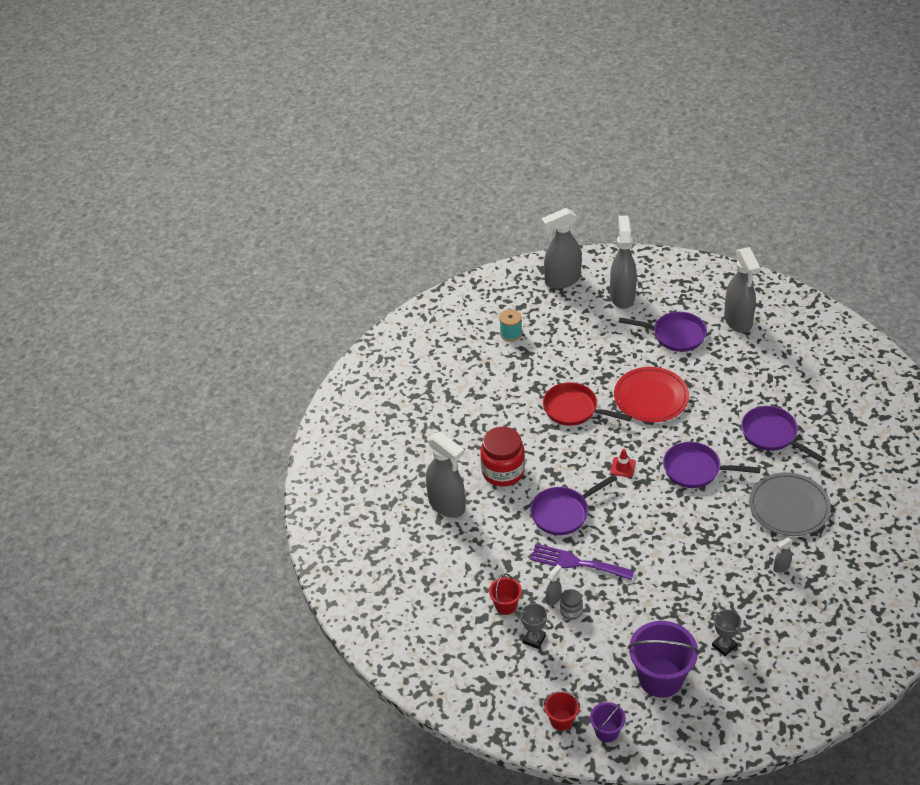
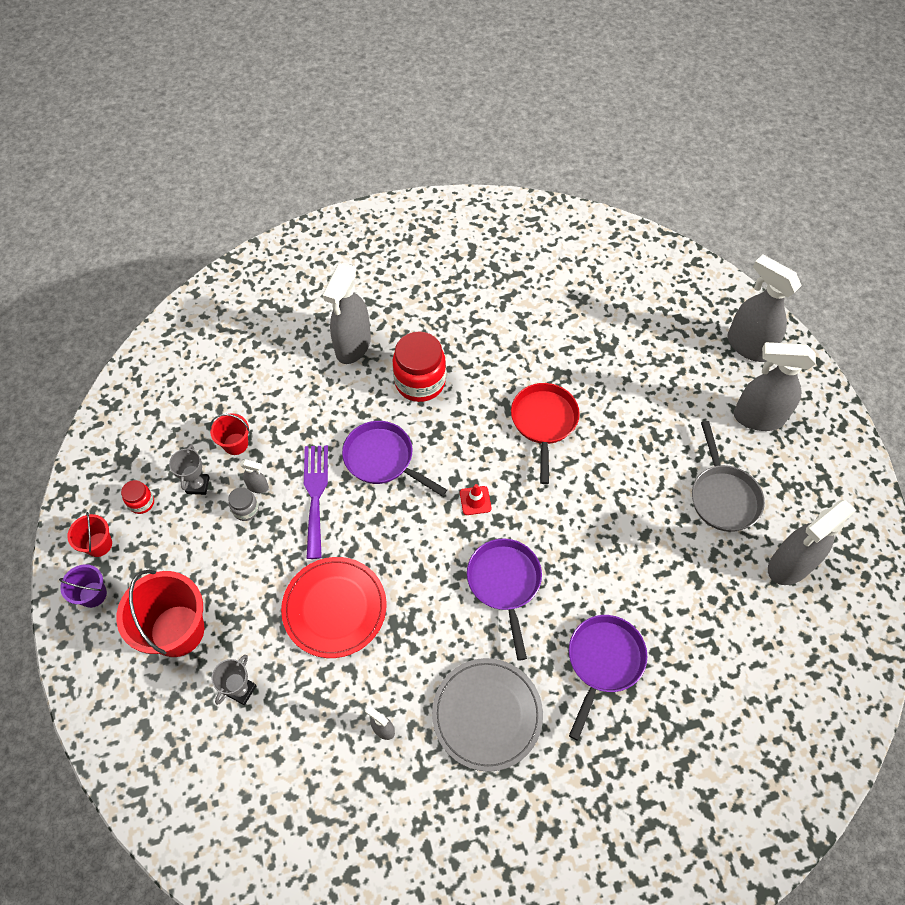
camera: 65 degrees right, 15 degrees up
(510, 333) = (632, 323): turquoise spool -> none
(534, 682) = (141, 503): none -> red jar
(622, 296) = (757, 417): grey spray bottle -> grey spray bottle turned 150 degrees counterclockwise
(651, 397) = (602, 499): red plate -> red plate (334, 608)
(660, 678) = (177, 630): purple bucket -> red bucket
(675, 335) = (723, 496): purple pan -> grey pan

